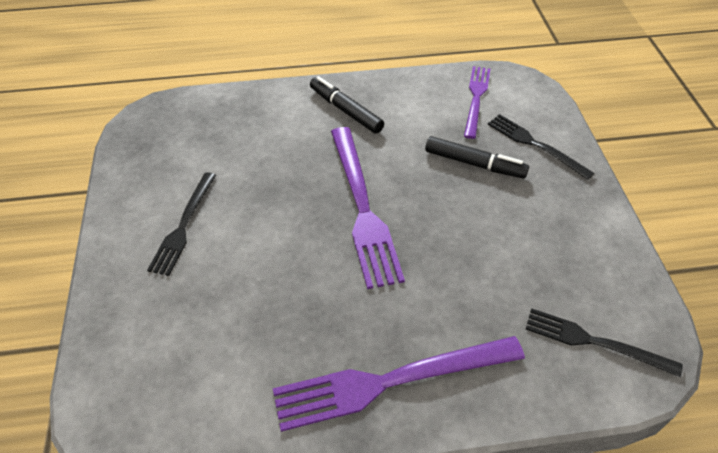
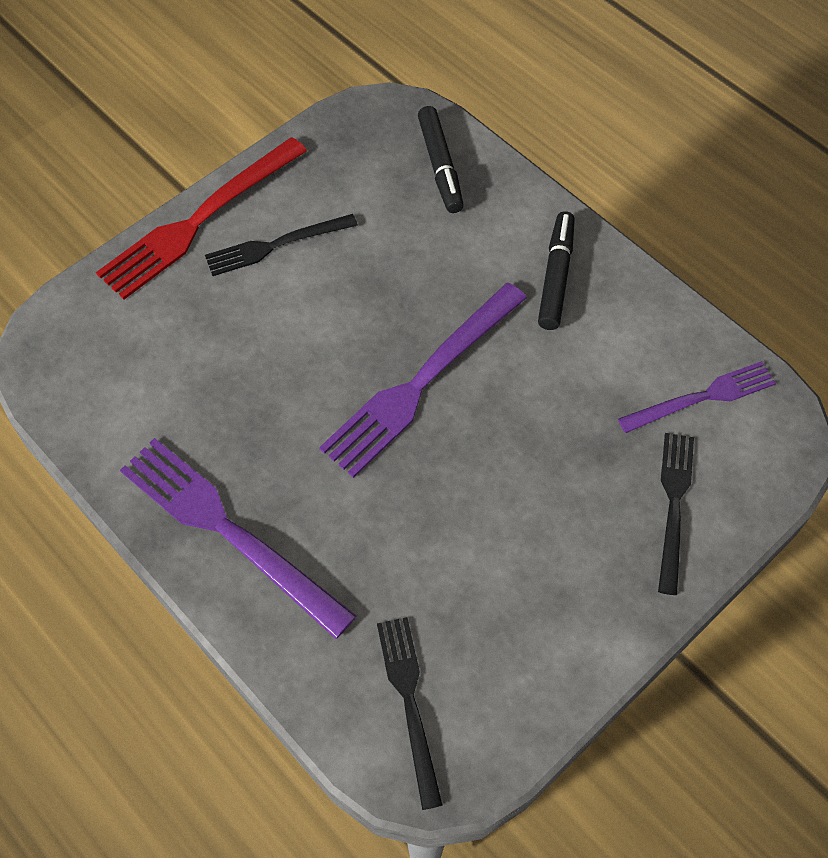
camera: 55 degrees right, 10 degrees up
(114, 258) = (200, 220): none -> red fork
(474, 164) = (582, 455): black marker -> black marker (440, 166)

